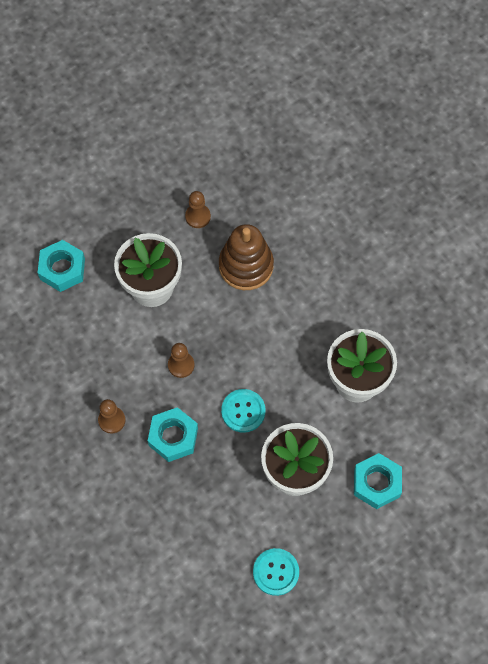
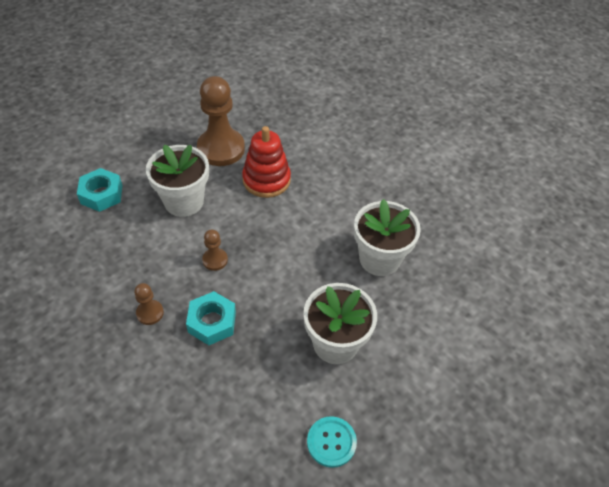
camera: 10 degrees left, 15 degrees down
(198, 216) = (221, 149): brown pawn -> brown pawn, size x2.17
(243, 411) = (278, 293): turquoise button -> none
(246, 266) = (266, 180): brown stacking toy -> red stacking toy
(376, 483) = (416, 344): turquoise nut -> none

